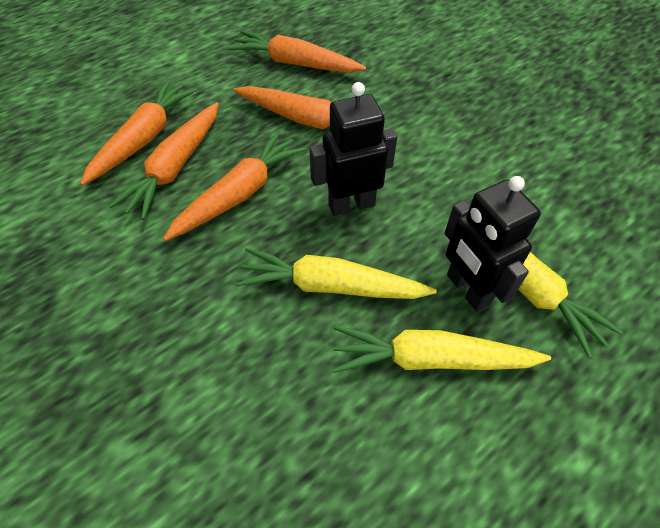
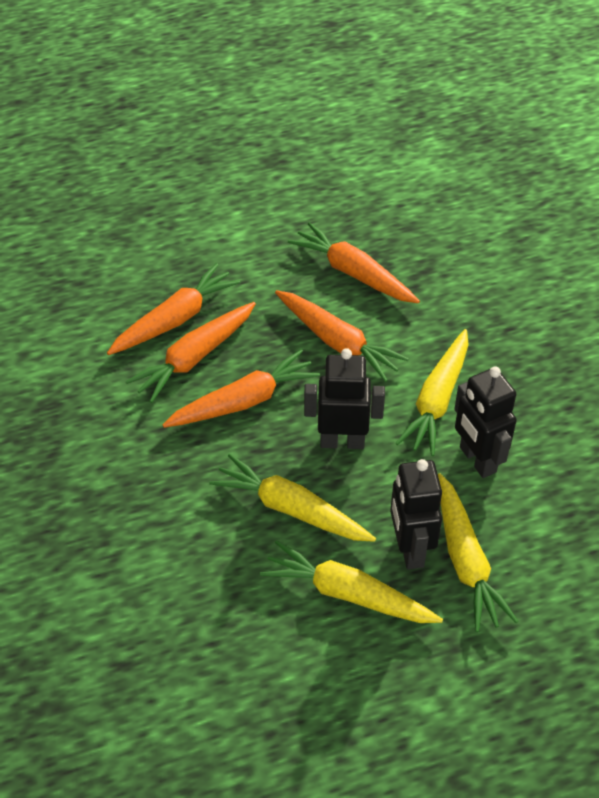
camera: 20 degrees right, 5 degrees down
(418, 145) = (437, 400): none -> yellow carrot
(482, 186) = (477, 460): none -> black robot

